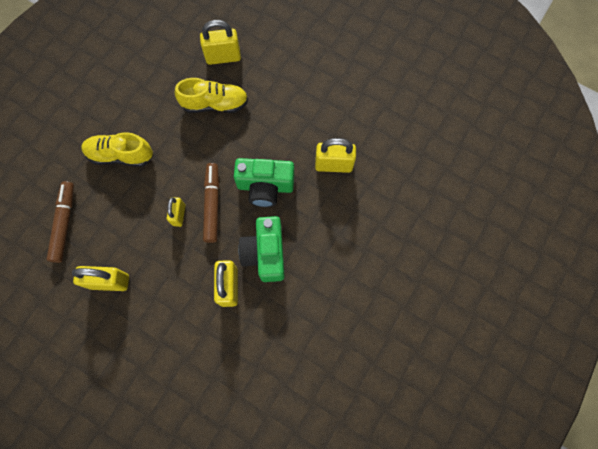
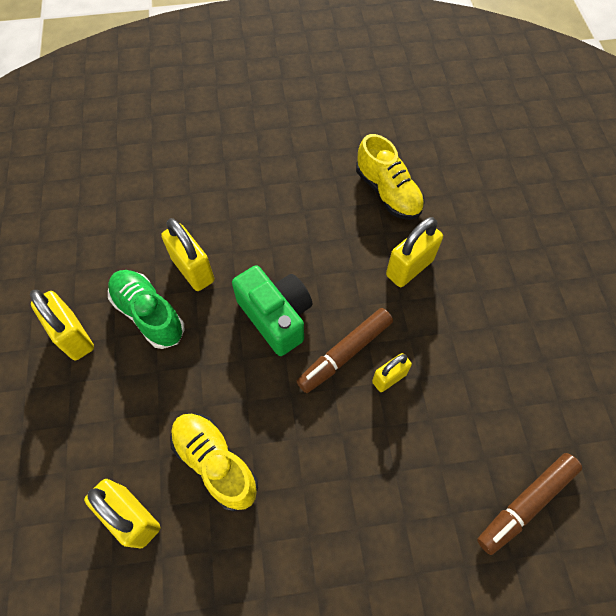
camera: 130 degrees left, 10 degrees down
(109, 282) = (523, 384): yellow padlock -> yellow padlock (73, 336)
(121, 155) = (385, 520): yellow shoe -> yellow shoe (387, 192)
(265, 253) = (346, 261): green camera -> none
(323, 125) = (149, 314): none -> green shoe

